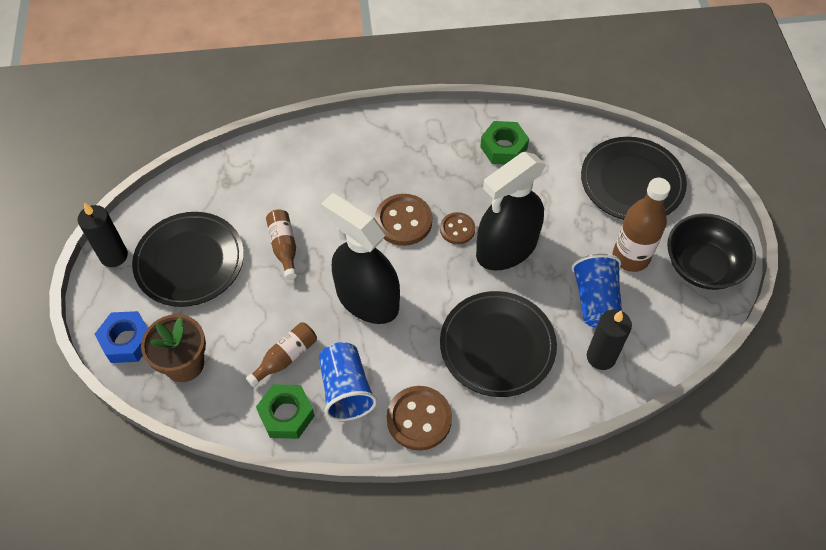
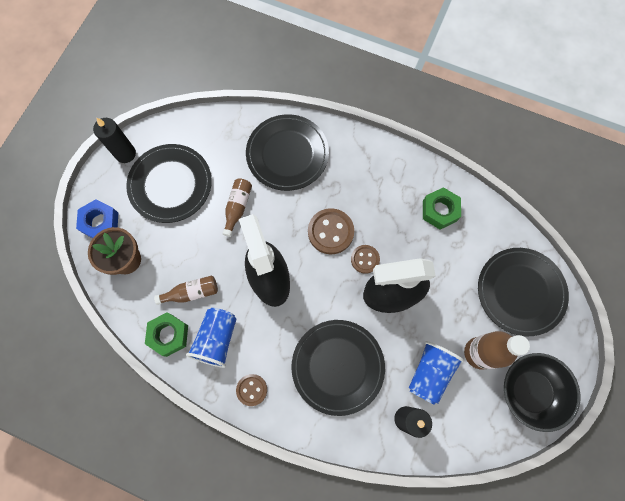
camera: 30 degrees right, 15 degrees up
(307, 170) = (287, 154): none -> black plate
(419, 419) = (251, 390): brown button -> brown button, size x0.61

